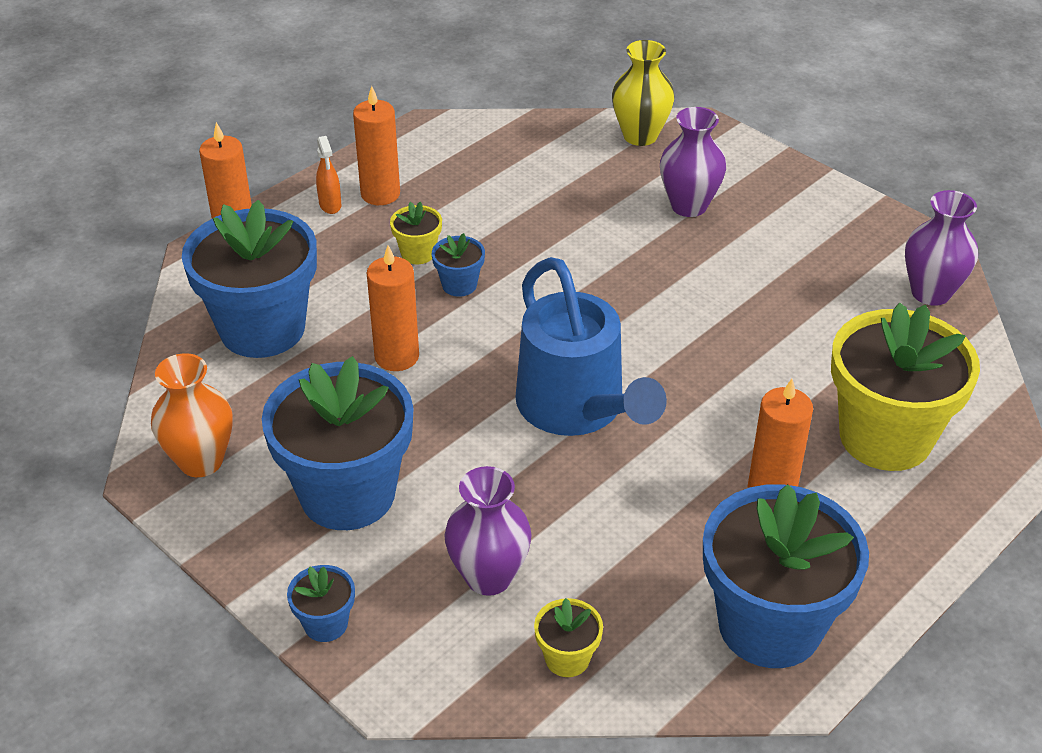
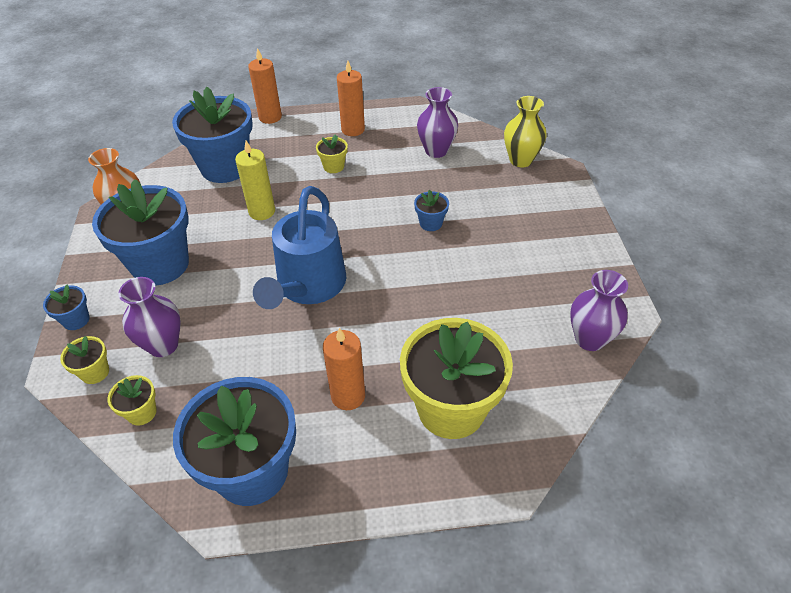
camera: 40 degrees right, 5 degrees up
(330, 205) = (324, 124): orange spray bottle -> none
(397, 356) = (262, 211): orange candle -> yellow candle
(444, 659) = (95, 372): none -> yellow flower pot
(459, 285) = (333, 192): blue flower pot -> blue flower pot (430, 223)
(688, 206) = (501, 211): purple vase -> purple vase (436, 151)

